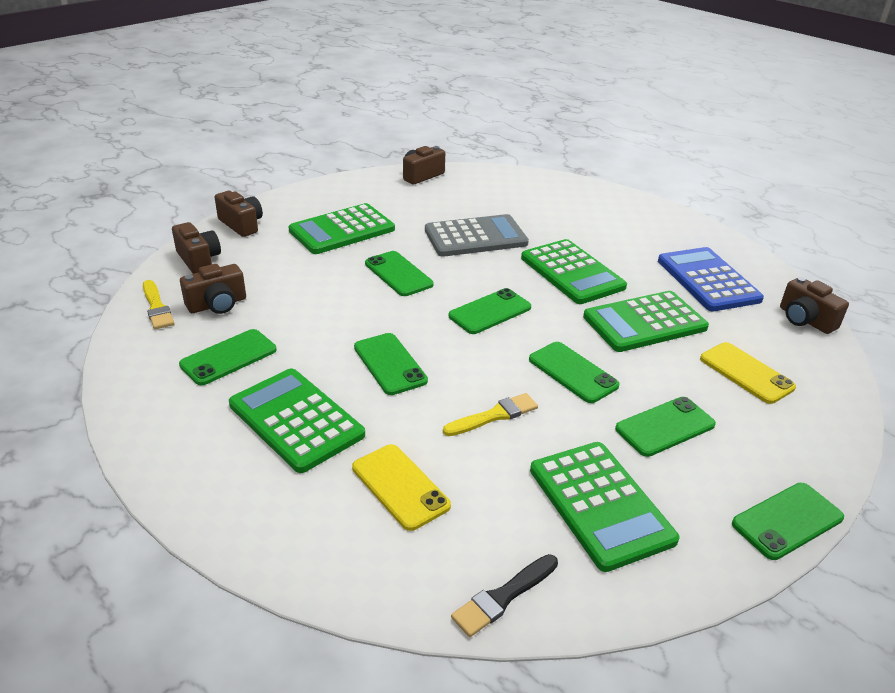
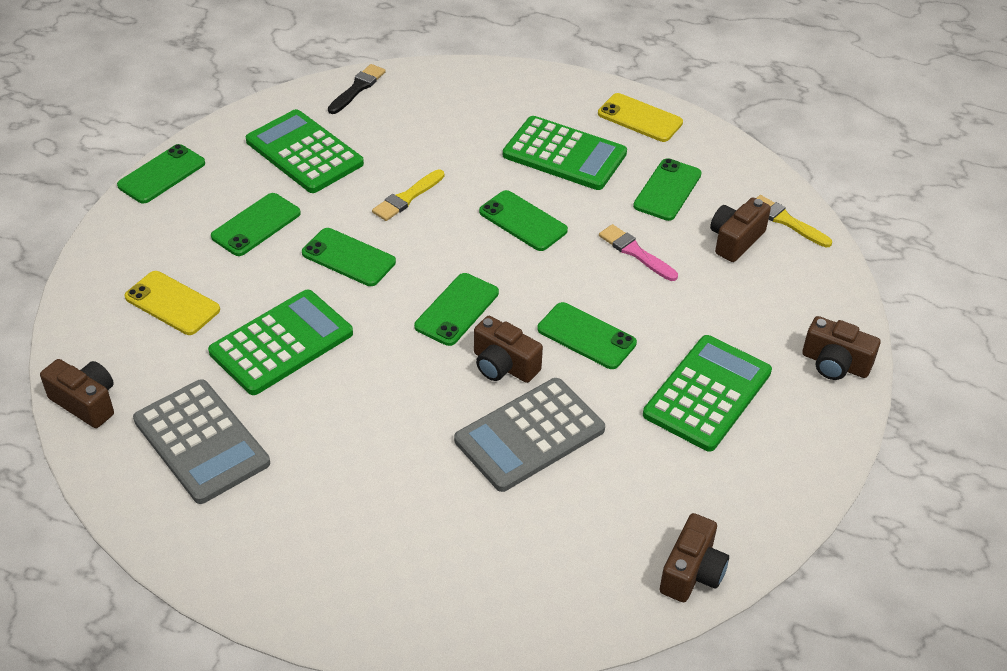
camera: 160 degrees right, 10 degrees up
(199, 260) = (818, 291): brown camera -> brown camera (503, 365)
(310, 316) = (635, 252): none -> pink brush
(400, 486) = (454, 129): yellow phone -> yellow phone (640, 118)
(572, 272) = (381, 402): green calculator -> none
(708, 280) = (201, 442): blue calculator -> grey calculator

